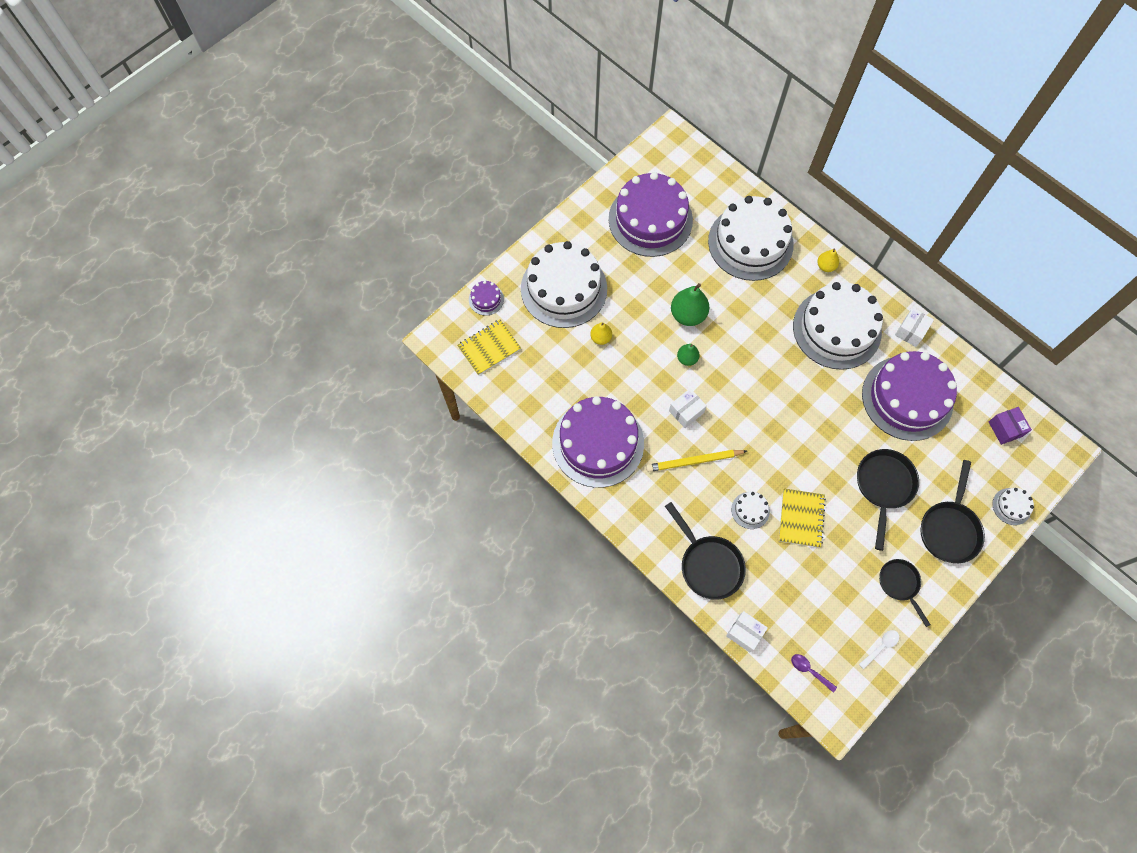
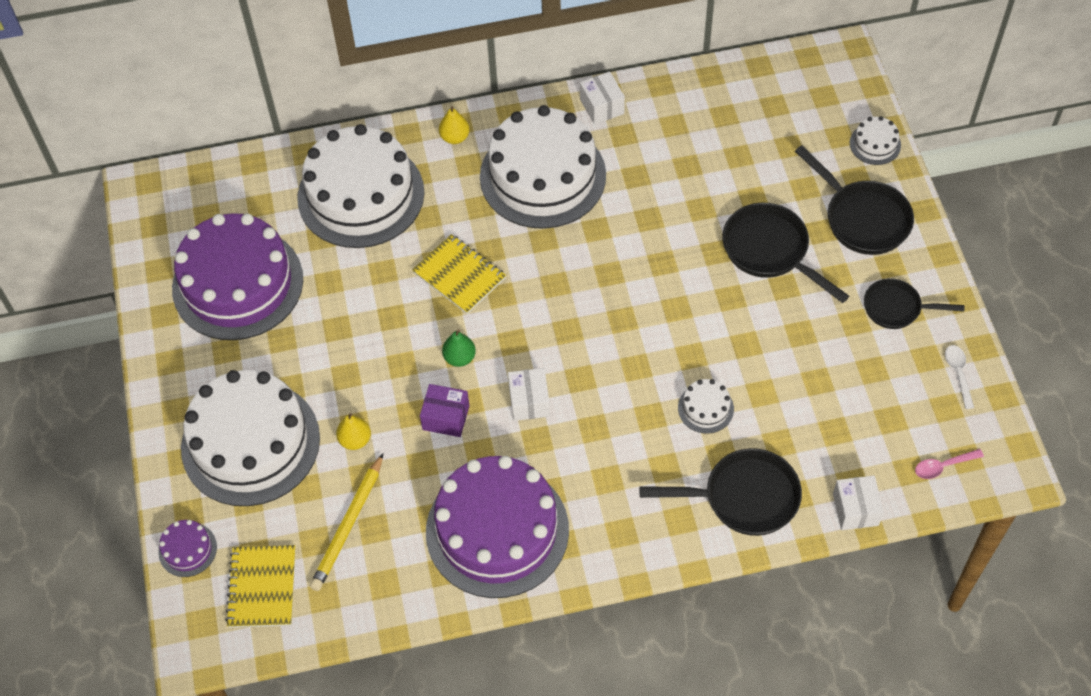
camera: 55 degrees left, 10 degrees down
(688, 315) = (402, 321): green pear -> none
(694, 461) = (600, 432): yellow pencil -> yellow pencil (348, 525)
(744, 633) = (855, 509): white box -> white box turned 75 degrees counterclockwise
(801, 518) = (752, 360): yellow notebook -> yellow notebook (459, 275)
(809, 671) = (943, 466): purple spoon -> pink spoon
(907, 398) = (679, 161): purple cake -> none
(1005, 429) = (782, 93): purple box -> purple box (446, 417)

